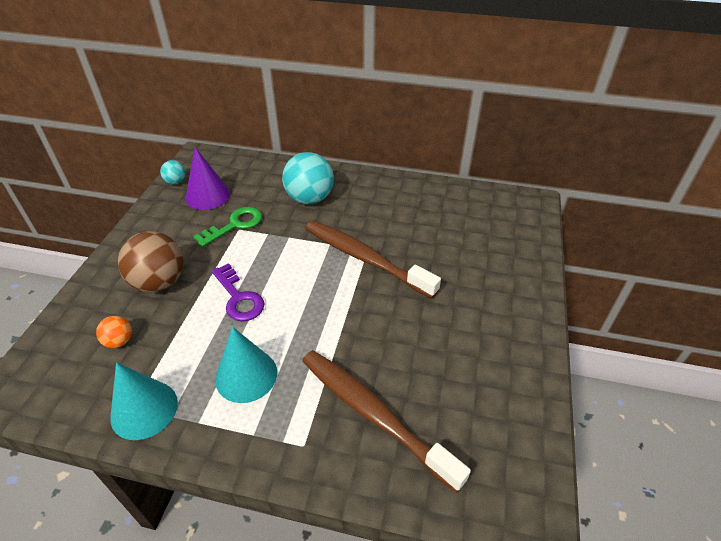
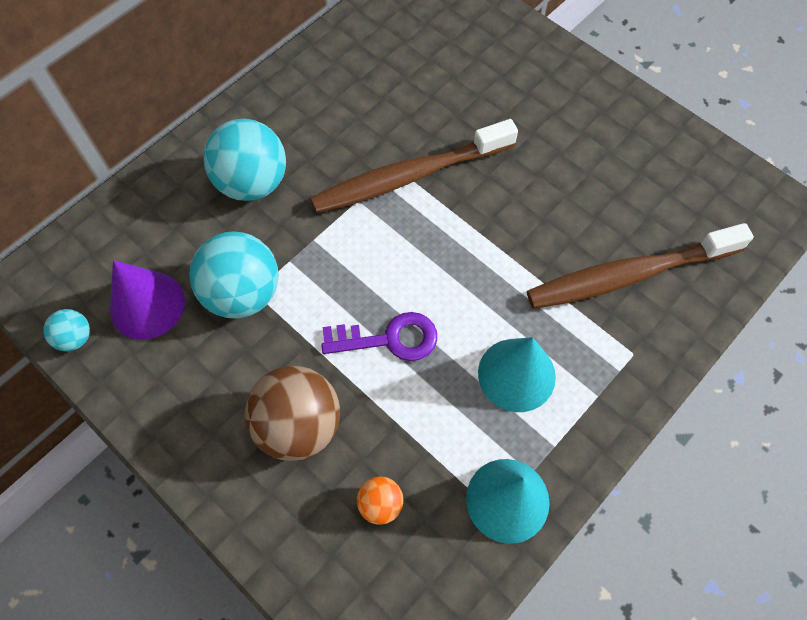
camera: 60 degrees left, 20 degrees up
(235, 225) = (243, 293): green key -> turquoise ball

